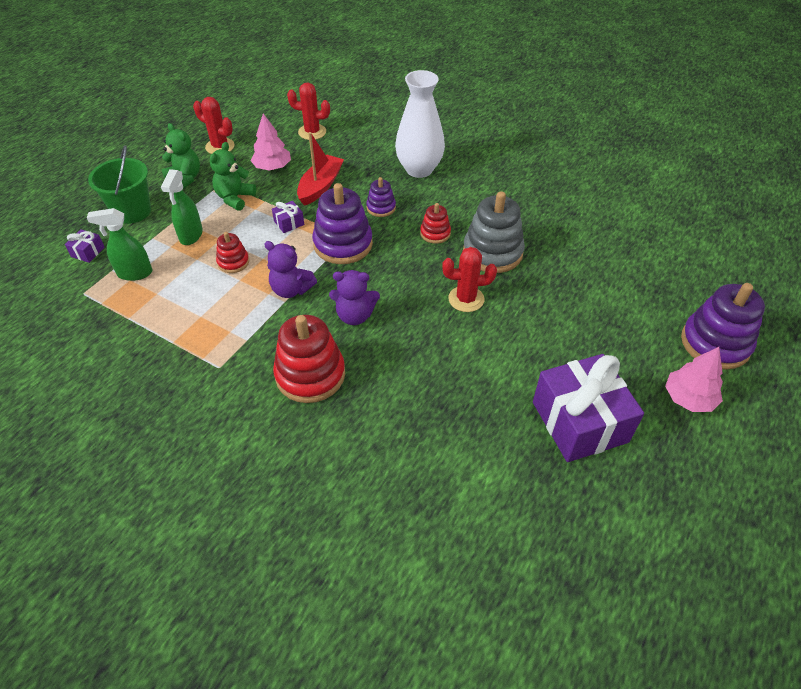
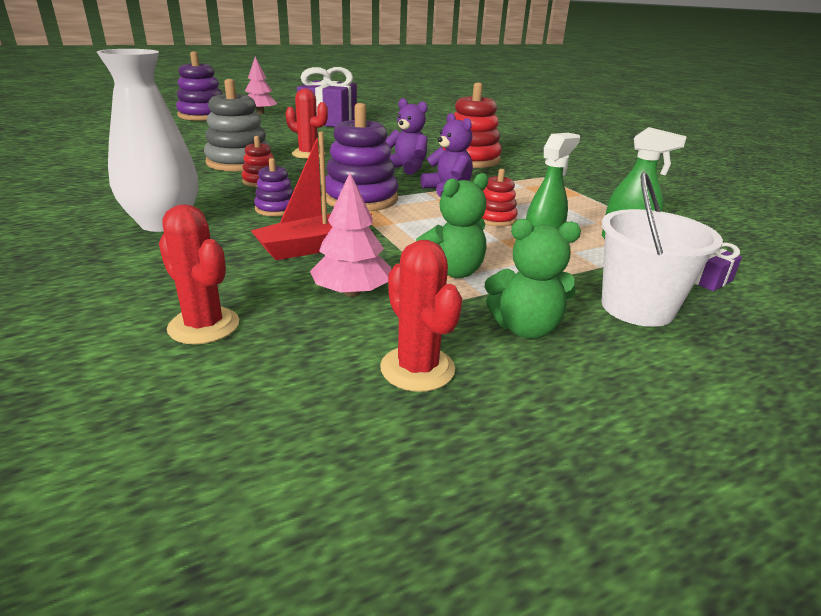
camera: 150 degrees left, 20 degrees down
(132, 211) = (637, 308): green bucket -> white bucket
(185, 178) = (525, 328): green teddy bear -> green teddy bear turned 75 degrees counterclockwise
(289, 223) = (400, 228): purple gift -> none

